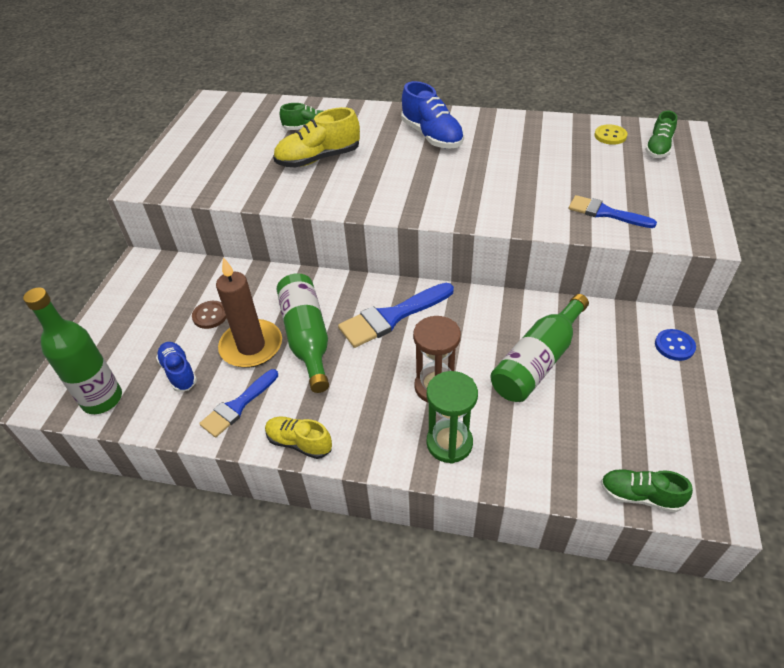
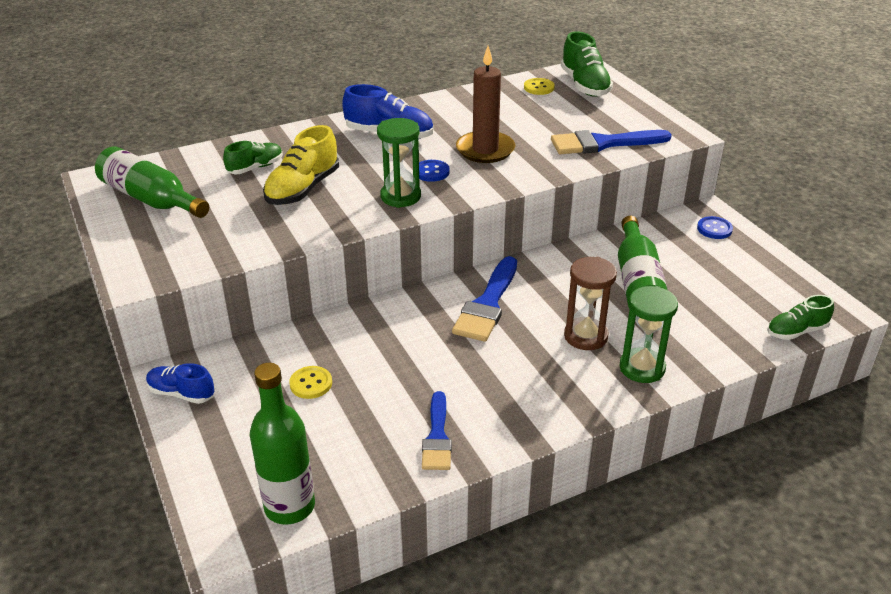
camera: 40 degrees left, 10 degrees down
(179, 372) = (342, 443): blue shoe -> blue shoe (181, 393)
(210, 316) = (311, 384): brown button -> yellow button
(251, 346) = (388, 387): brown candle -> brown candle (485, 150)
(299, 443) = (527, 432): yellow shoe -> none
(307, 338) = (432, 355): green bottle -> green bottle (151, 199)
(377, 193) = (400, 196): none -> green hourglass
(425, 181) = (431, 172): none -> blue button
(605, 213) = (603, 143): blue brush -> blue brush, size x1.51
(658, 148) = (584, 85): green shoe -> green shoe, size x1.59

